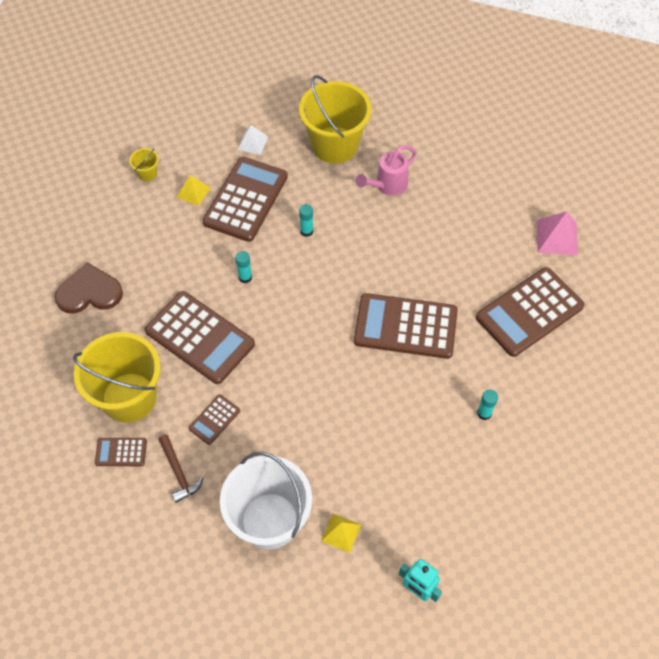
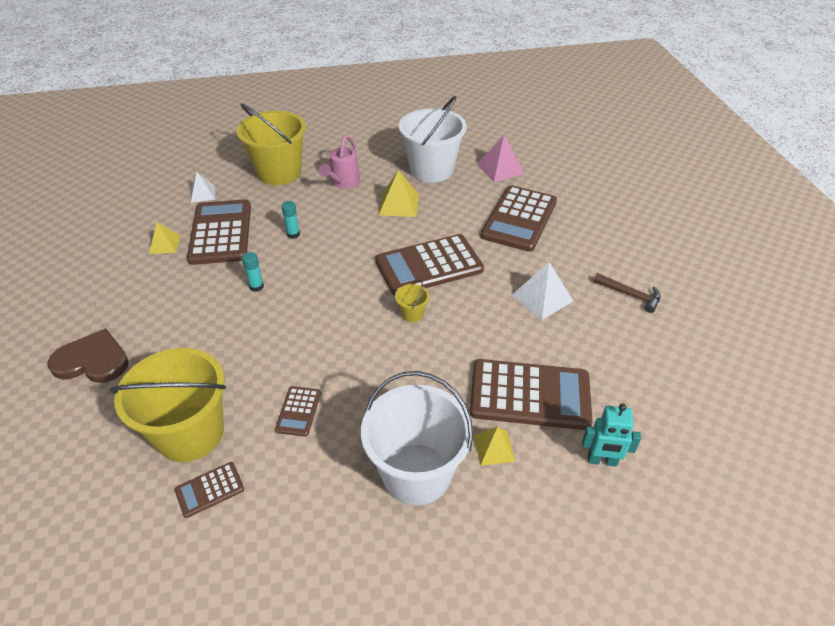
camera: 30 degrees left, 15 degrees down
(89, 292) = (92, 360): brown heart -> brown heart turned 45 degrees clockwise
(147, 173) = (108, 247): yellow bucket -> yellow bucket (412, 314)
(178, 472) = (289, 477): brown hammer -> brown hammer (630, 295)
(200, 338) = (239, 350): brown calculator -> brown calculator (530, 395)
(424, 239) = (399, 204): none -> yellow pyramid
(484, 207) = (431, 170): none -> white bucket
(484, 413) = (542, 298): turquoise glue stick -> white pyramid

